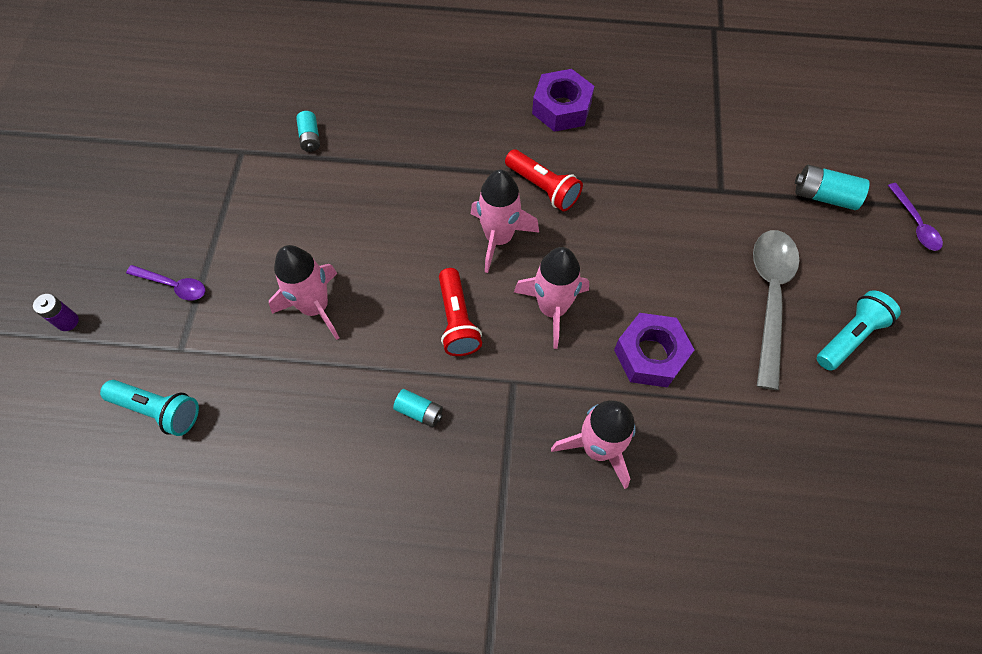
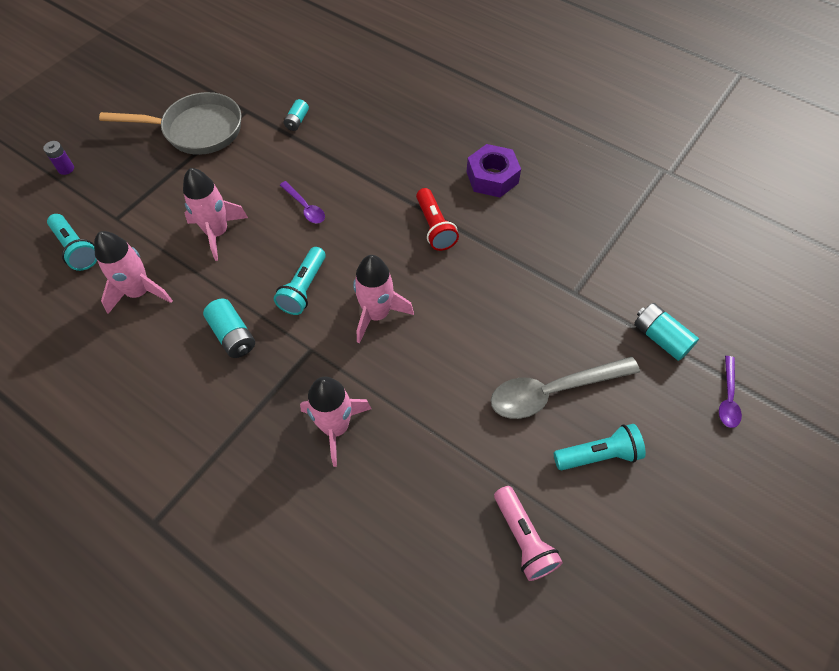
camera: 30 degrees right, 5 degrees down
(173, 285) = (142, 176): purple spoon -> purple spoon (305, 207)
(199, 200) = (197, 130): none -> grey pan
(419, 411) = (233, 335): turquoise battery -> turquoise battery, size x1.55
(457, 321) = (303, 288): red flashlight -> turquoise flashlight
(499, 238) = (375, 247): pink rocket -> pink rocket (139, 292)
(650, 355) = (425, 384): purple nut -> none
(769, 298) = (553, 391): grey spoon -> grey spoon turned 150 degrees counterclockwise
(843, 453) = (523, 538): none -> pink flashlight

